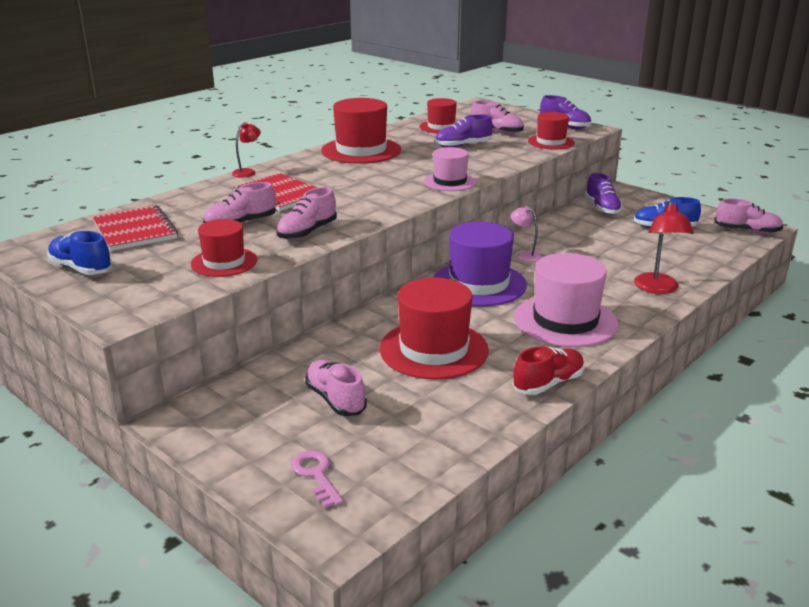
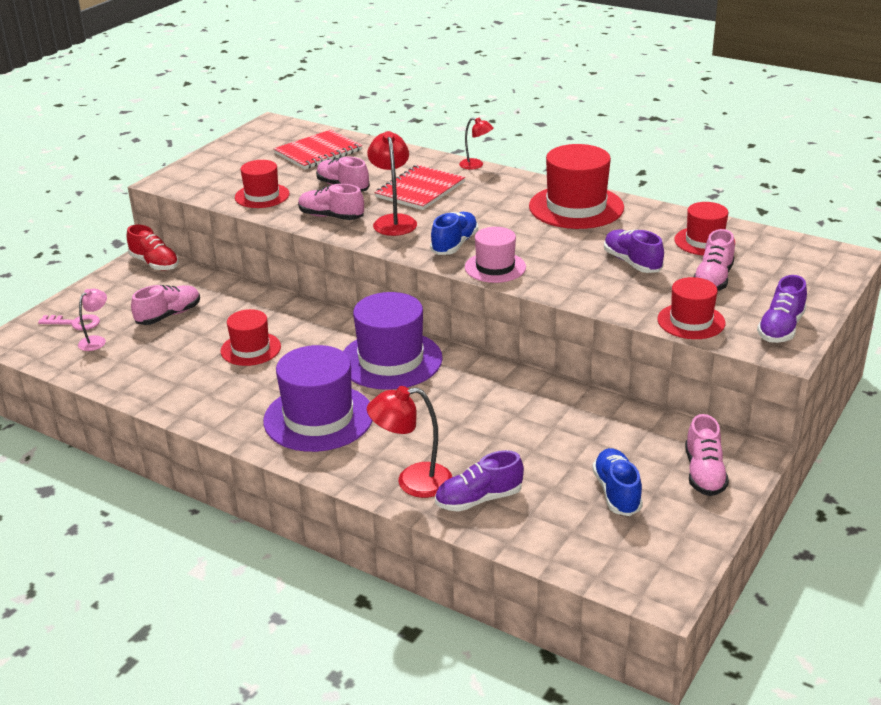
camera: 80 degrees right, 5 degrees up
(81, 268) = (243, 151): blue shoe -> blue shoe (454, 244)
(316, 475) = (75, 323): pink key -> pink key turned 45 degrees clockwise
(338, 208) = (393, 221): none -> red lamp
(433, 349) = (251, 349): red hat -> red hat, size x0.60
(525, 255) = (475, 383): pink lamp -> pink lamp (96, 341)
(548, 383) = (196, 413): red shoe -> red shoe (154, 263)
(565, 321) = (318, 418): pink hat -> purple hat
(602, 208) = (662, 437): purple shoe -> purple shoe (479, 499)
(747, 231) = (642, 575): pink shoe -> pink shoe (704, 473)

